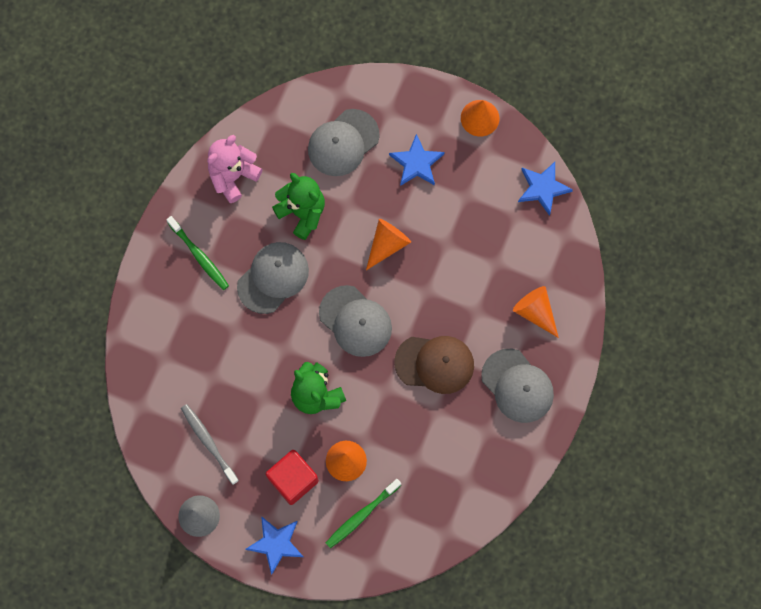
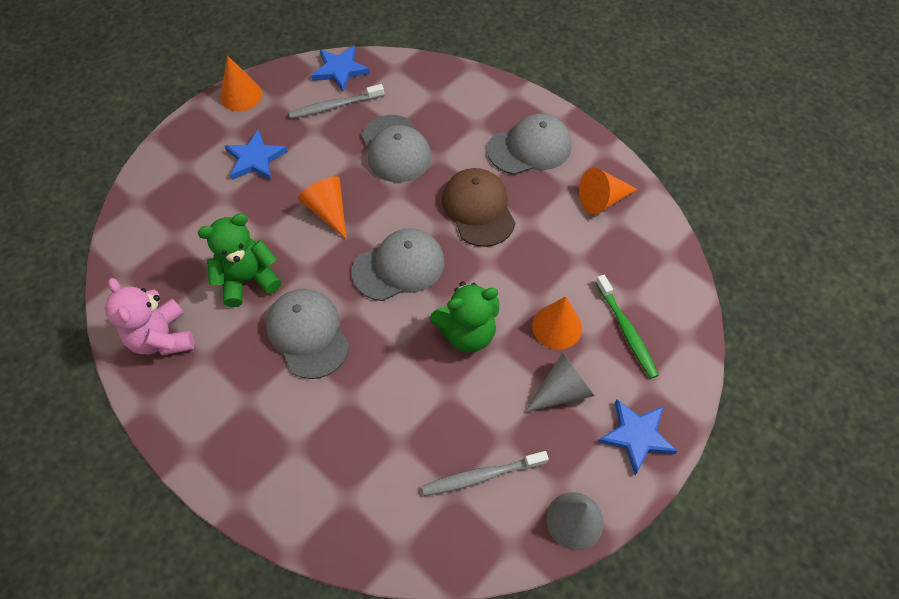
camera: 70 degrees left, 15 degrees down
(199, 256) = (237, 408): green toothbrush -> none
(293, 479) = (562, 390): red cube -> grey cone
(343, 143) = (193, 216): grey cap -> grey cap (395, 149)
(435, 364) = (478, 209): brown cap -> brown cap turned 45 degrees counterclockwise
(499, 202) = (335, 106): none -> grey toothbrush
(535, 312) = (460, 112): orange cone -> orange cone (602, 200)

